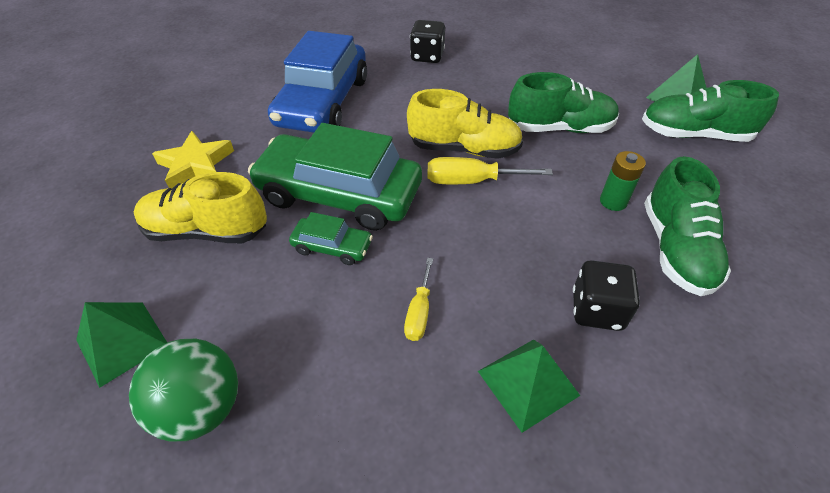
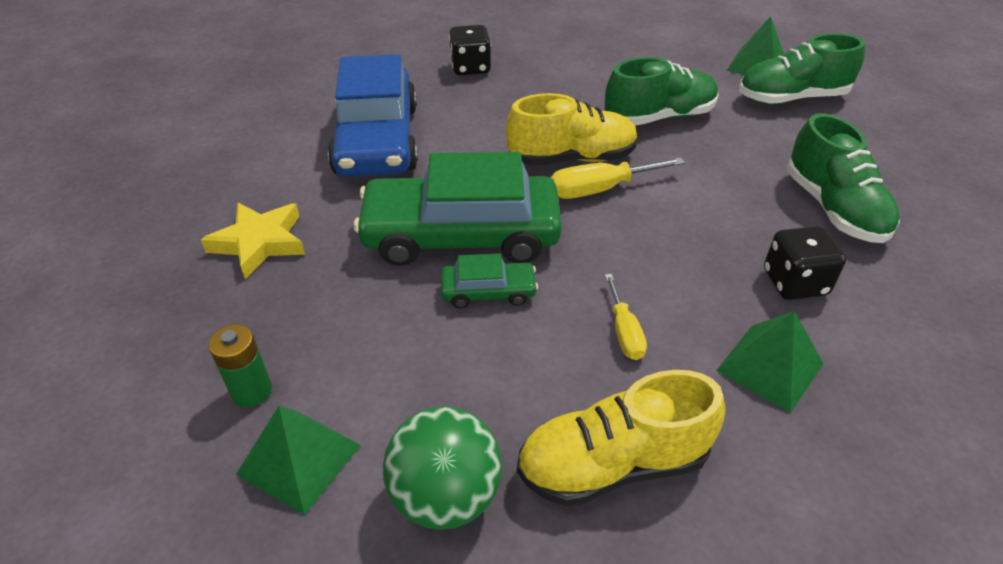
camera: 20 degrees left, 5 degrees down
(207, 231) = (325, 312): yellow shoe -> yellow shoe (612, 464)
(613, 201) = (752, 178): green battery -> green battery (251, 391)

